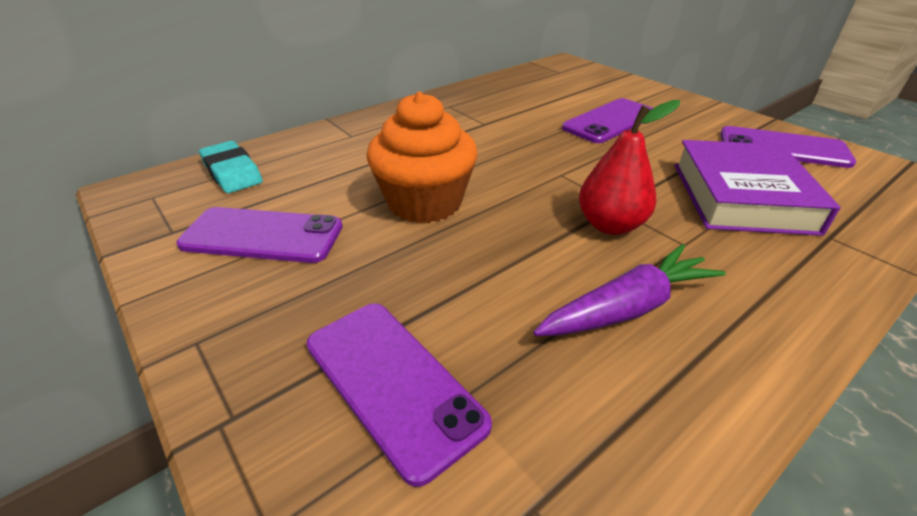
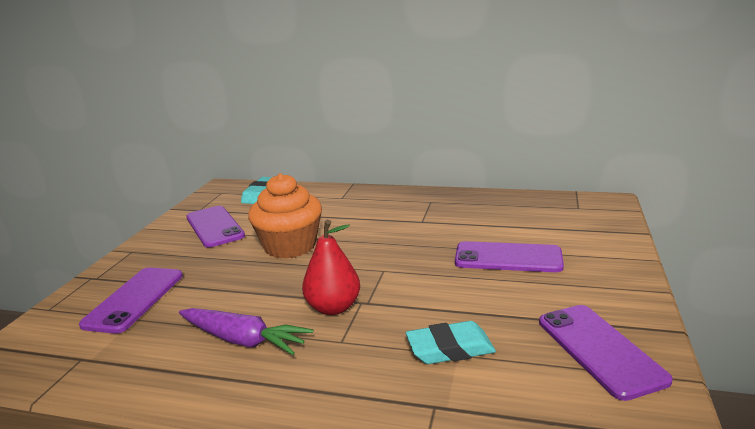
camera: 55 degrees right, 15 degrees down
(741, 197) = (450, 348): purple book -> turquoise eraser

